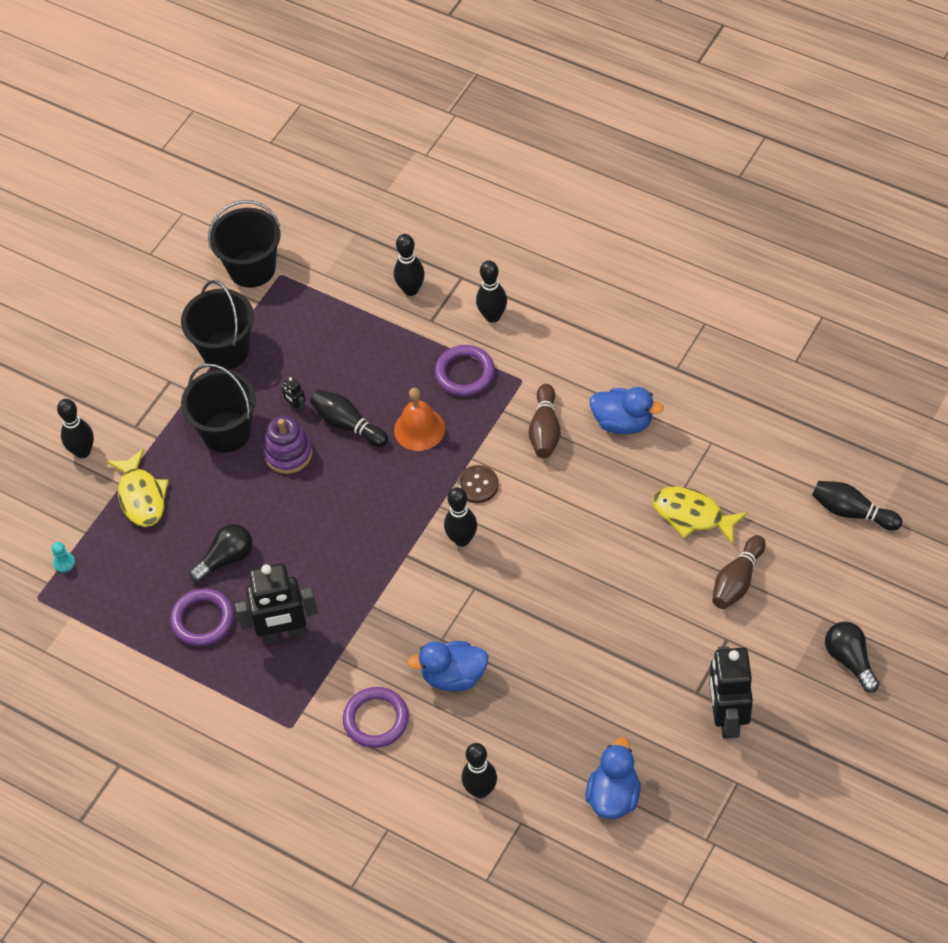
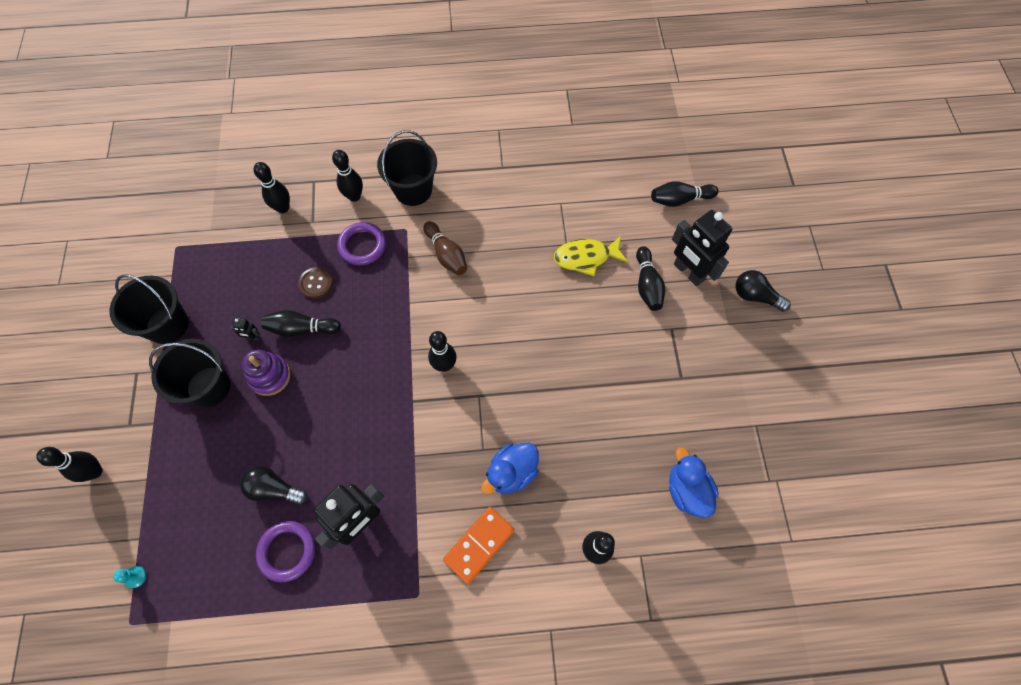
camera: 40 degrees left, 10 degrees up
(141, 496) = (170, 479): yellow fish -> none
(226, 559) = (274, 489): black light bulb -> black light bulb turned 90 degrees counterclockwise
(252, 268) = (150, 253): black bucket -> black bucket (413, 190)
(376, 719) = (479, 545): purple ring -> orange domino
(419, 429) = (357, 302): orange bell -> none
(477, 485) = (427, 319): brown button -> brown button (316, 283)
(623, 422) = (494, 221): blue duck -> none
(727, 718) = (714, 383): black robot -> black robot (688, 272)
(737, 581) = (647, 285): brown bowling pin -> black bowling pin

